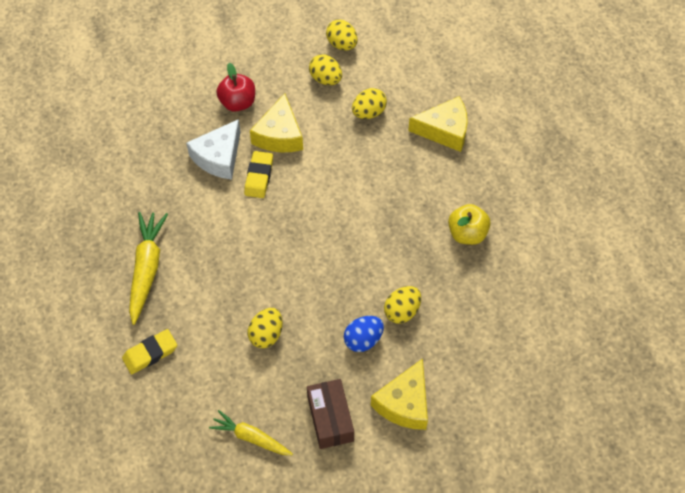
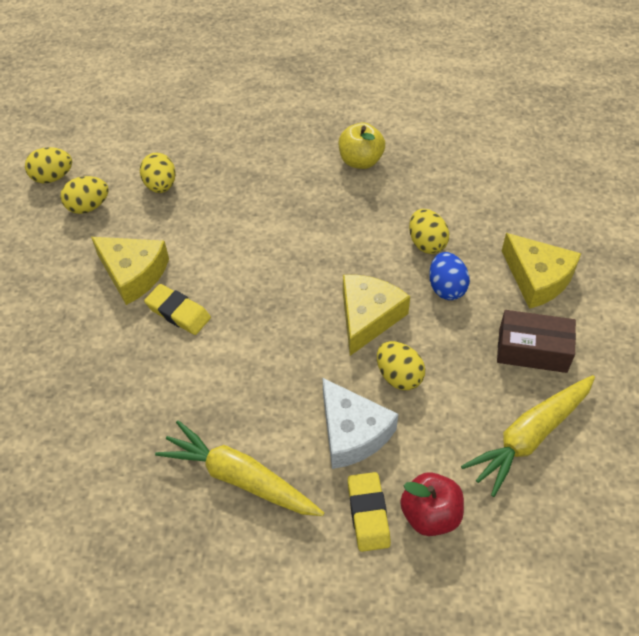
camera: 65 degrees left, 5 degrees down
(218, 157) = (122, 344): white cheese -> white cheese (352, 433)
(238, 103) = (57, 299): red apple -> red apple (430, 514)
(251, 437) = (529, 437): yellow carrot -> yellow carrot, size x1.55
(444, 130) = (226, 134): yellow cheese -> yellow cheese (368, 317)

